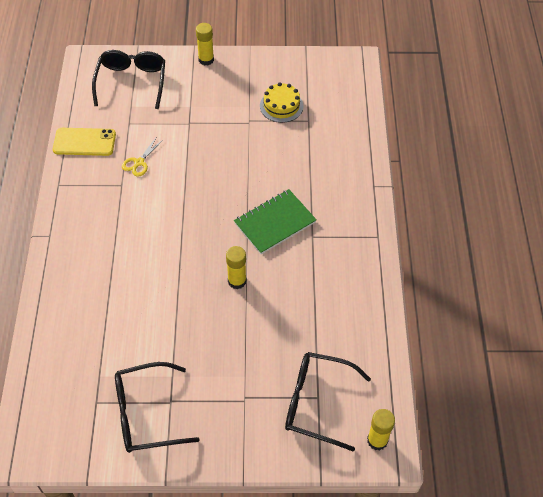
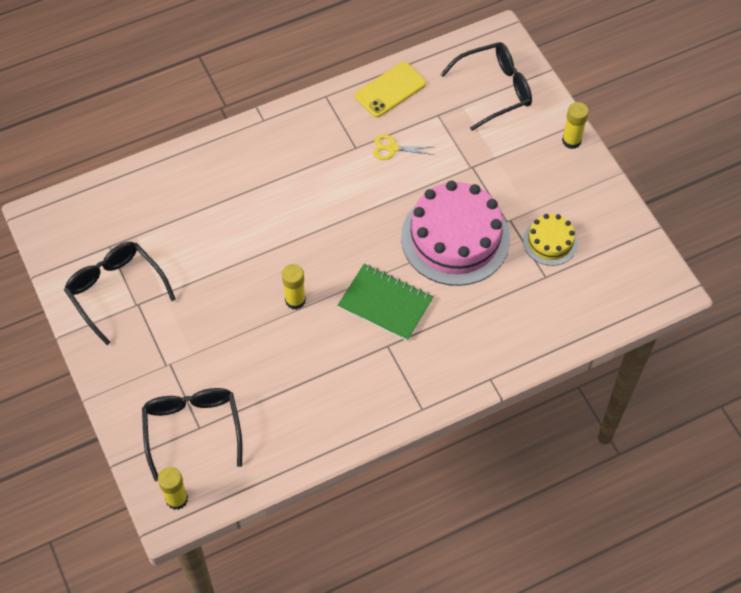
camera: 65 degrees right, 5 degrees up
(84, 142) = (390, 90): yellow phone -> yellow phone turned 75 degrees clockwise
(244, 157) = (455, 238): none -> pink cake

